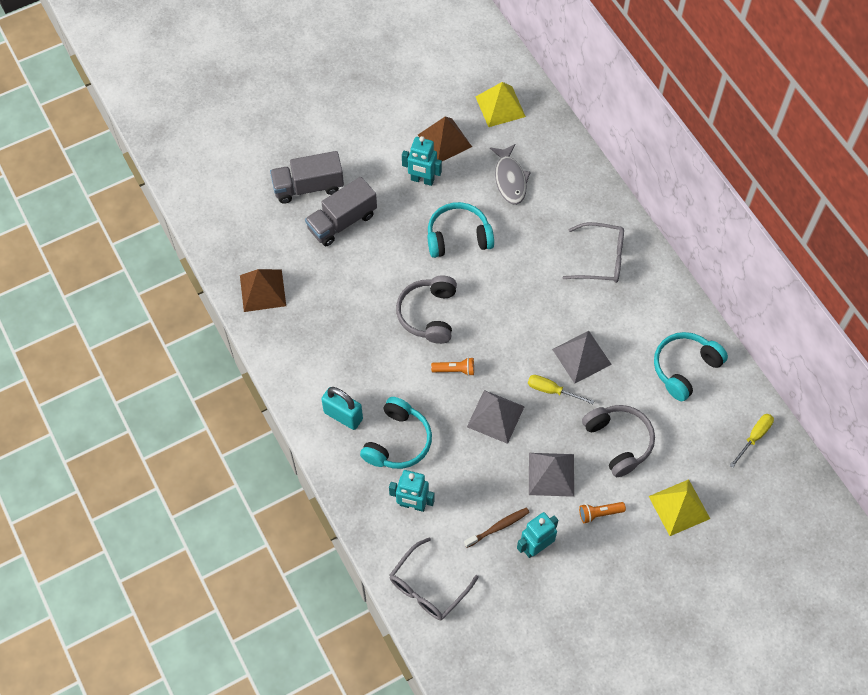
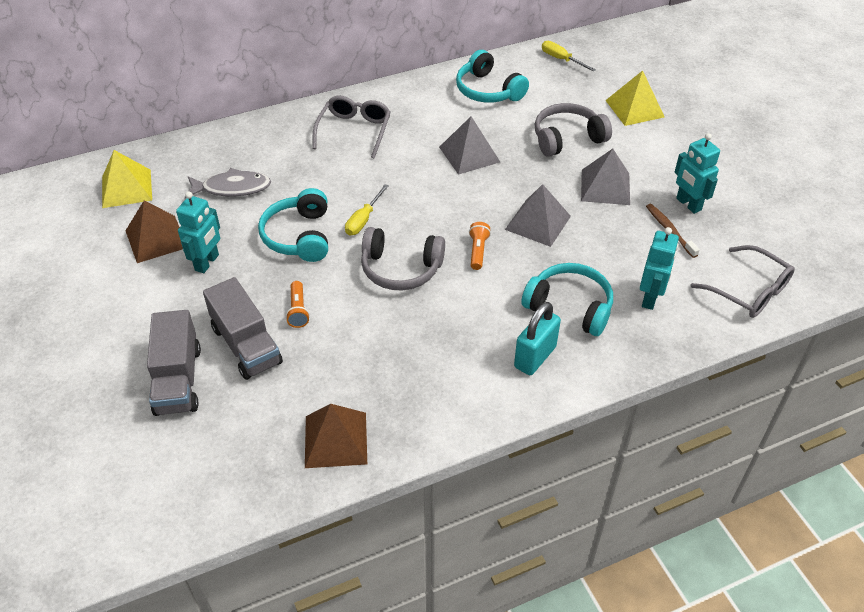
camera: 85 degrees left, 15 degrees down
(552, 390) = (508, 178): yellow screwdriver -> yellow screwdriver (363, 220)
(599, 513) = (646, 158): orange flashlight -> orange flashlight (298, 310)

